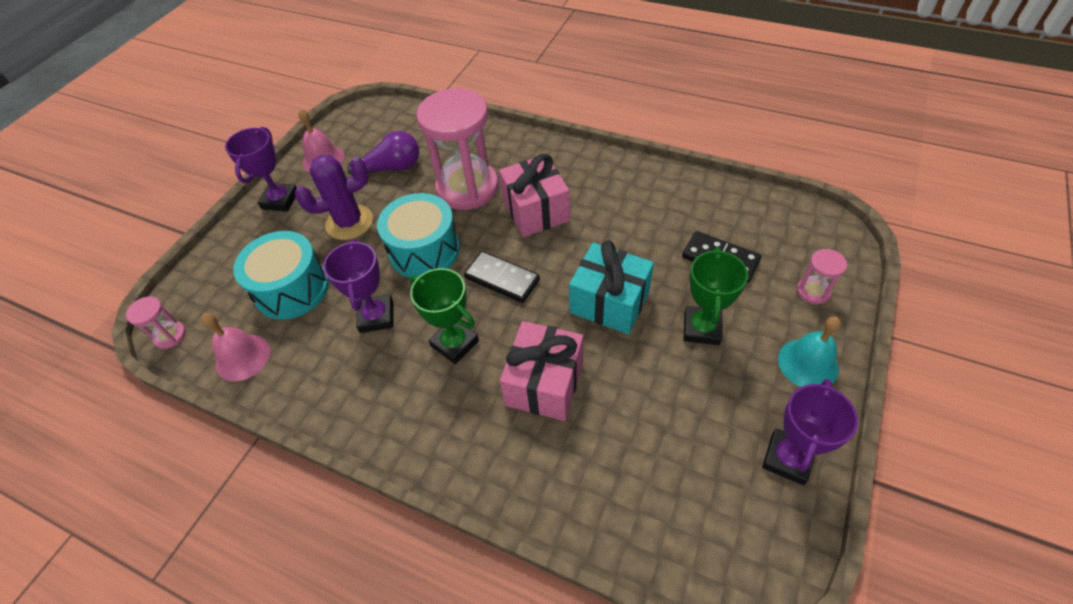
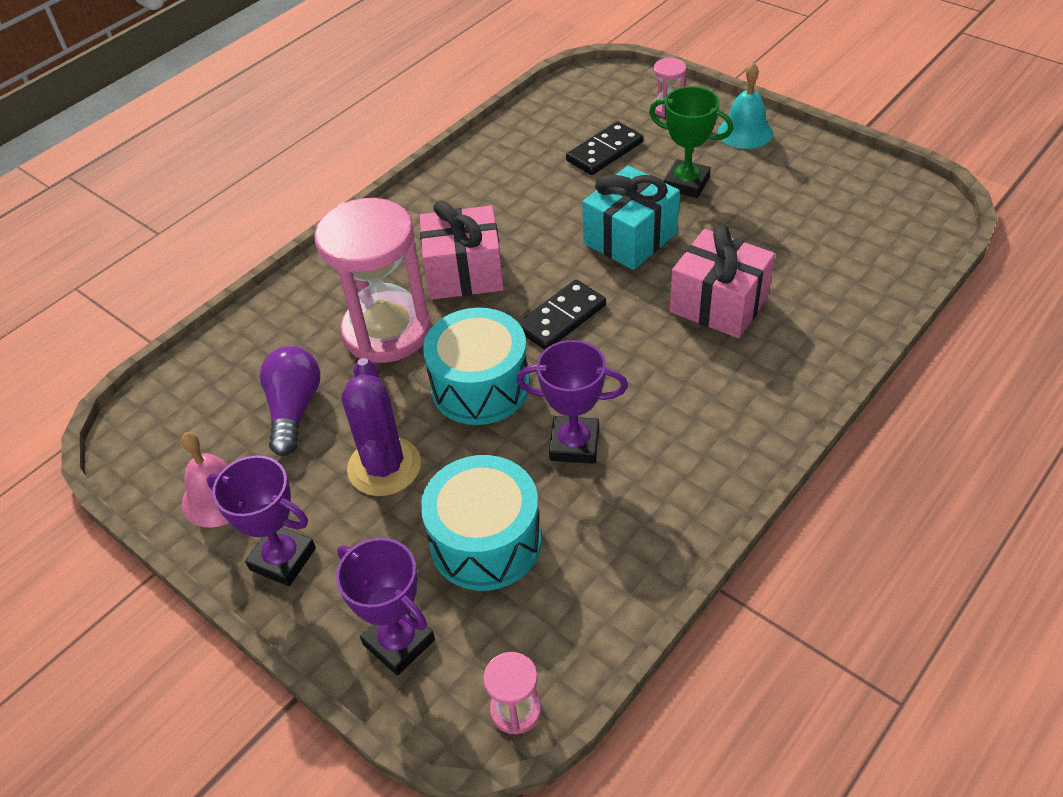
camera: 75 degrees left, 5 degrees down
(243, 357) = (591, 602): pink bell -> none
(455, 343) = (643, 371): green trophy -> none
(787, 459) = (835, 168): purple trophy -> purple trophy (399, 642)

